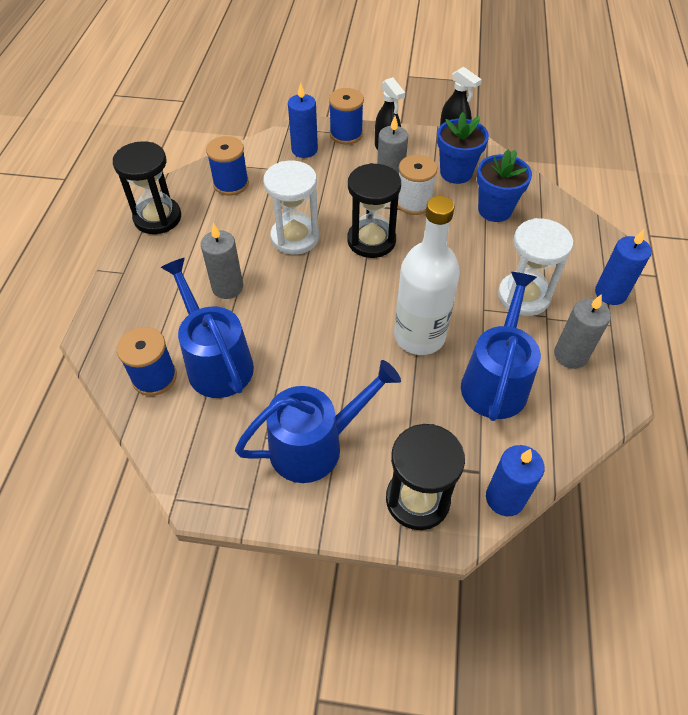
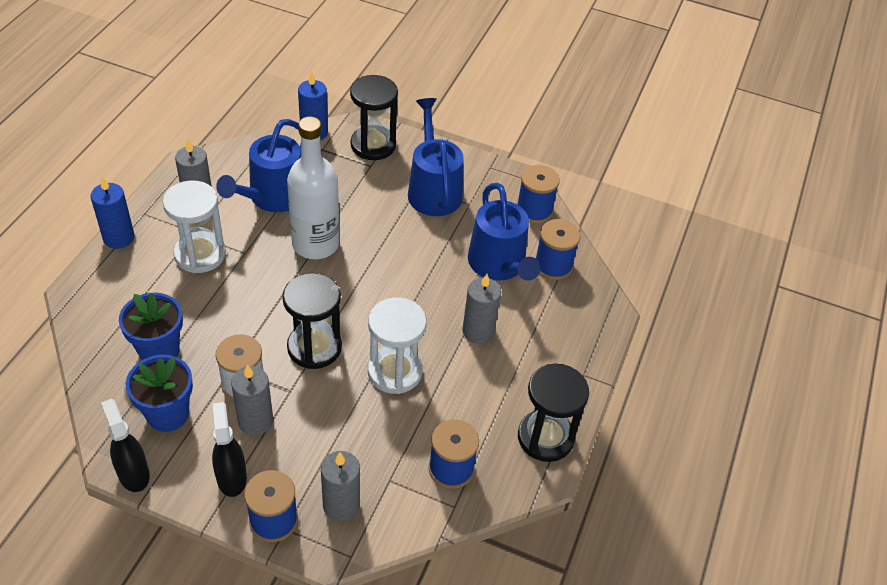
camera: 170 degrees left, 5 degrees down
(181, 449) = (534, 210): none -> blue spool
(304, 150) = (341, 505): blue candle -> grey candle
(315, 445) = (433, 190): blue watering can -> blue watering can turned 90 degrees clockwise

